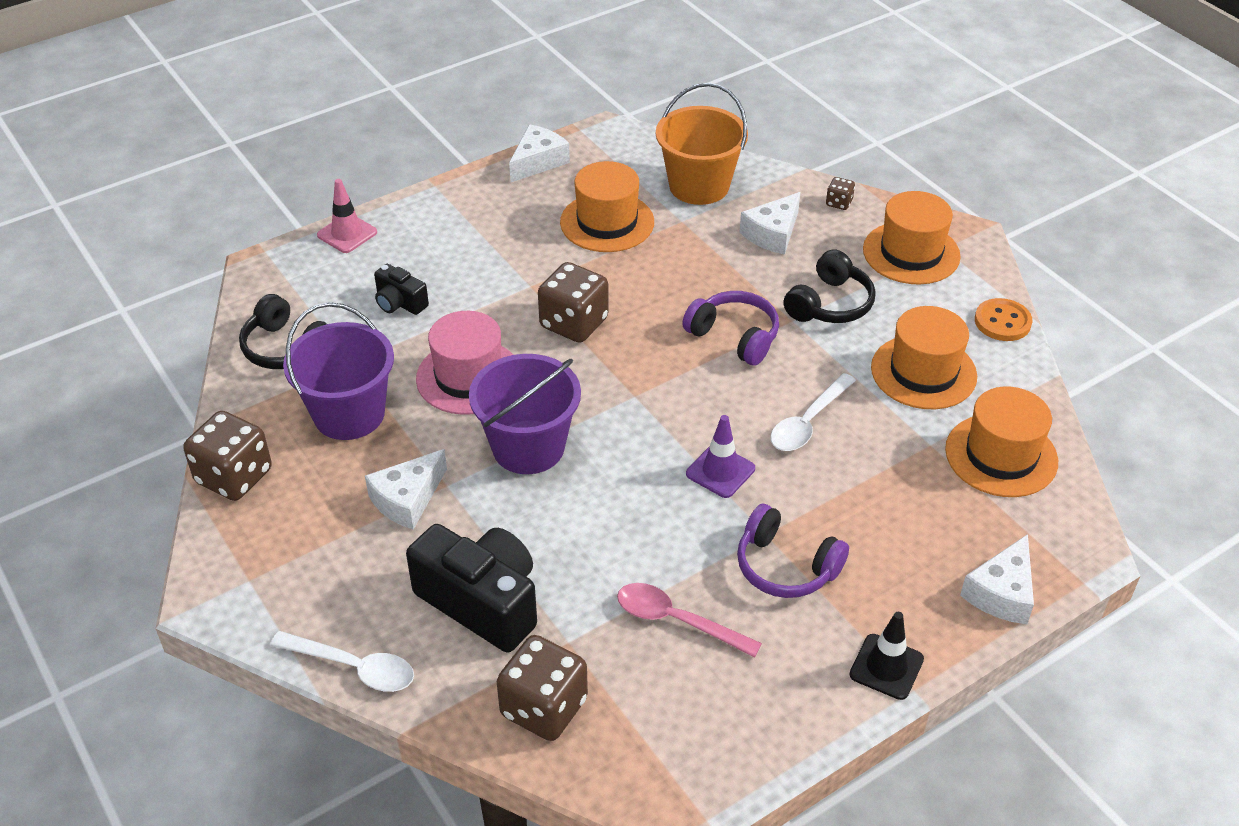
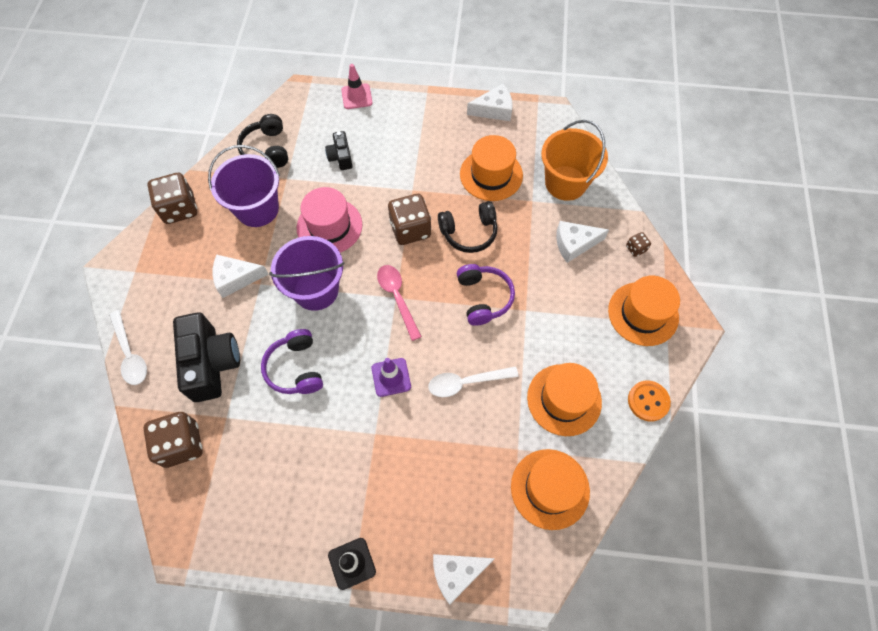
camera: 40 degrees right, 20 degrees up
(676, 620) = (283, 447): pink spoon -> pink spoon (397, 297)
(785, 567) = (364, 461): purple headphones -> purple headphones (295, 368)
(830, 304) = (558, 314): black headphones -> black headphones (469, 232)

